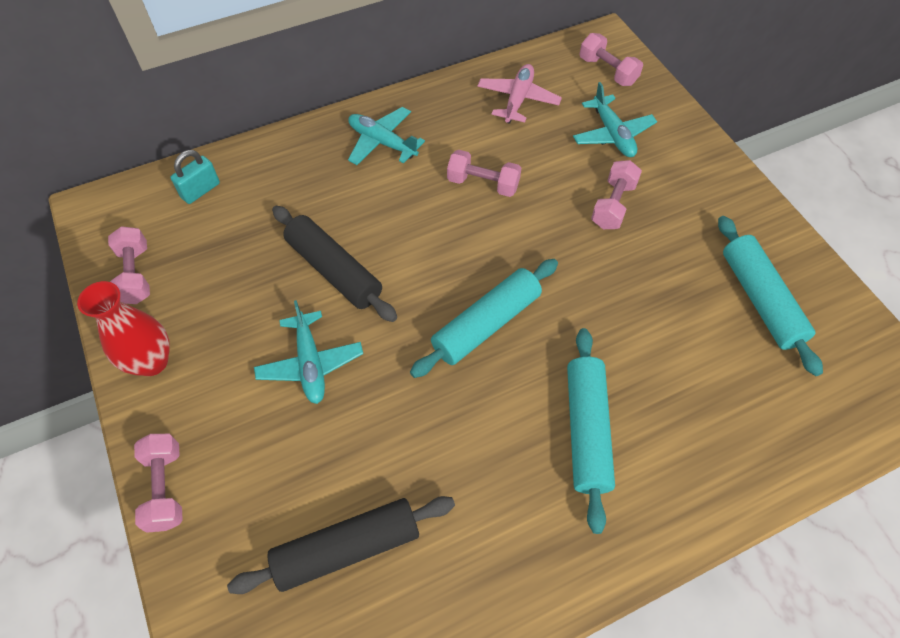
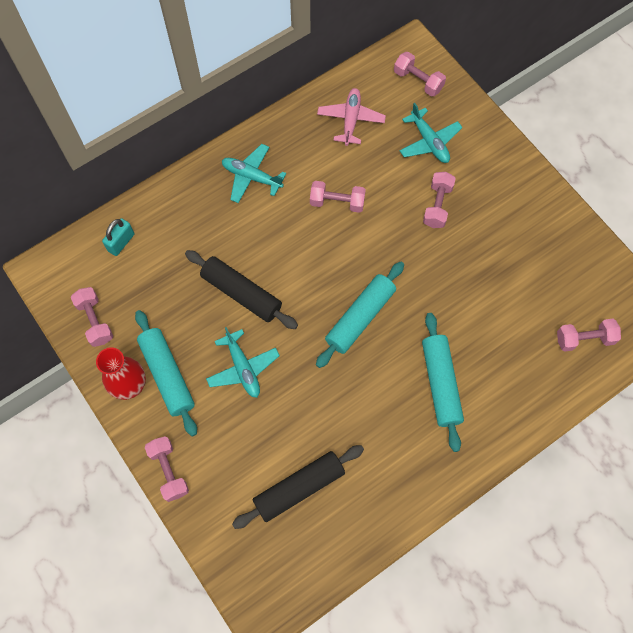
camera: 10 degrees left, 10 degrees up
(760, 300) = (549, 267): turquoise rolling pin -> turquoise rolling pin (167, 375)
(807, 402) = (584, 339): none -> pink dumbbell

